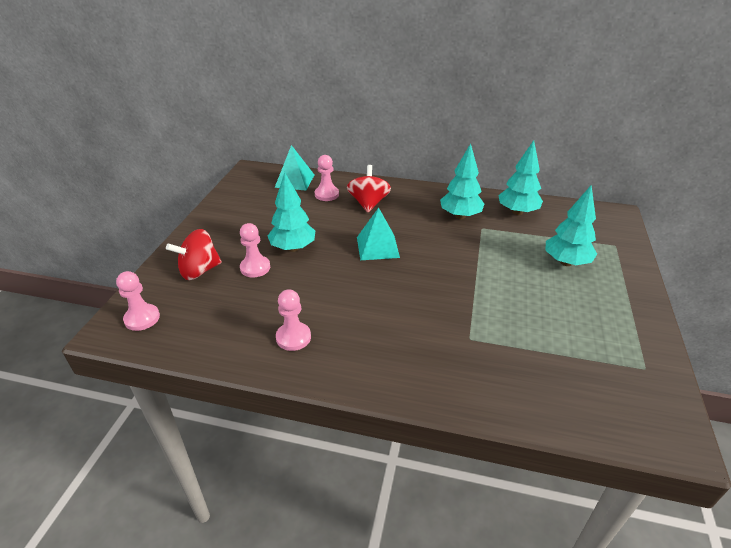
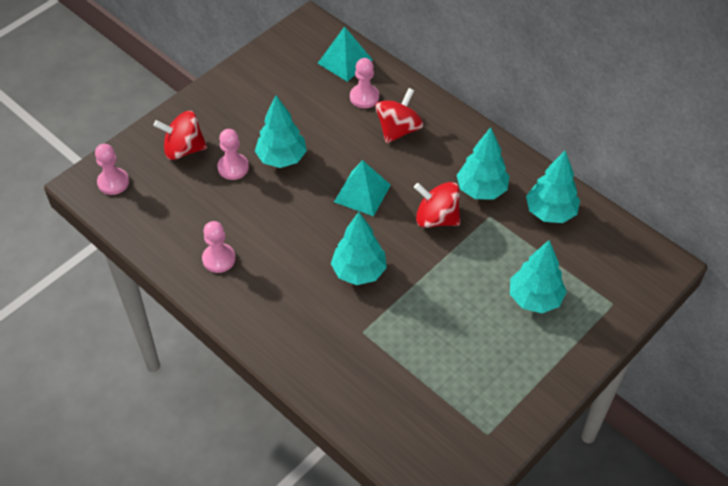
camera: 30 degrees right, 15 degrees up
(424, 297) = (359, 271): none -> turquoise tree
(447, 242) = (436, 218): none -> red spinning top

